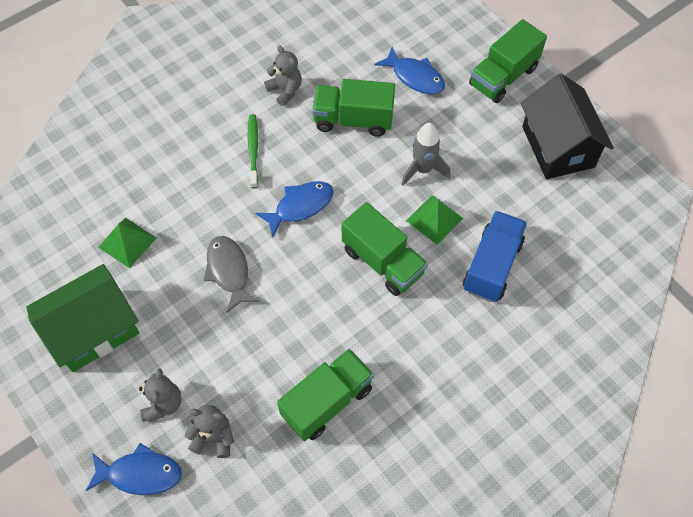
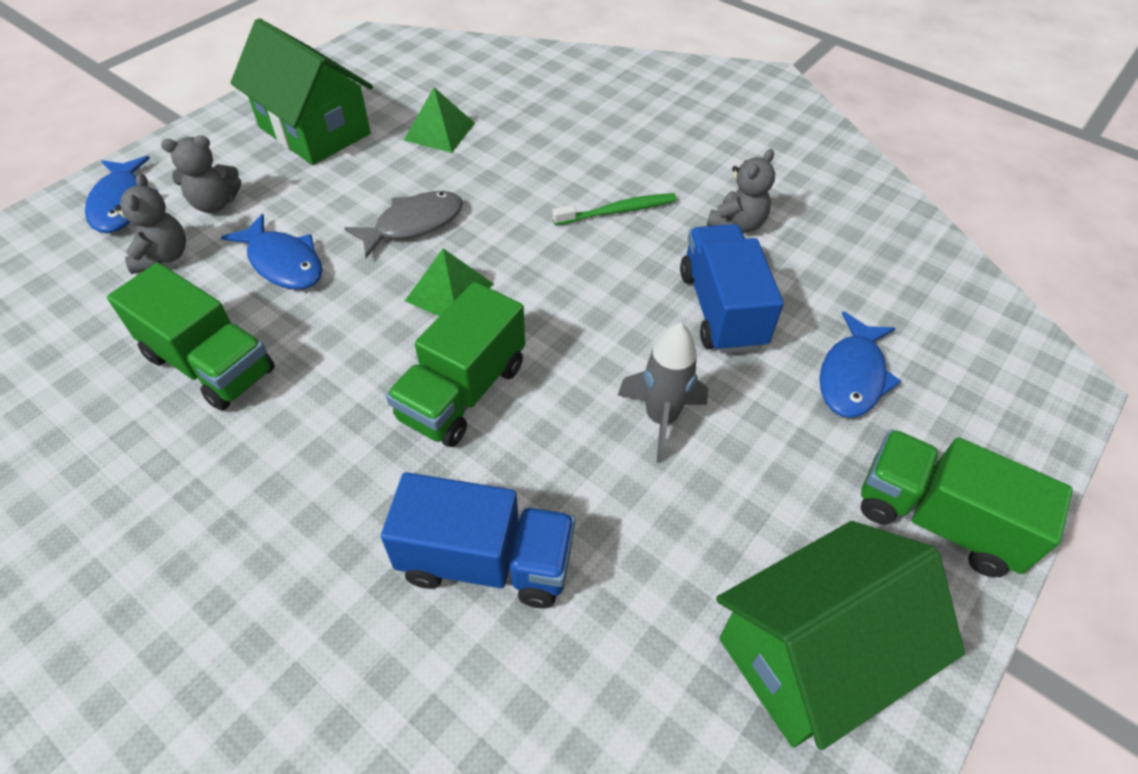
camera: 75 degrees right, 10 degrees down
(300, 206) = (538, 276): blue fish -> blue fish (283, 263)
(353, 120) = (721, 309): green truck -> blue truck
(434, 219) = (564, 452): green pyramid -> green pyramid (449, 292)
(557, 147) = (812, 654): black house -> green house

